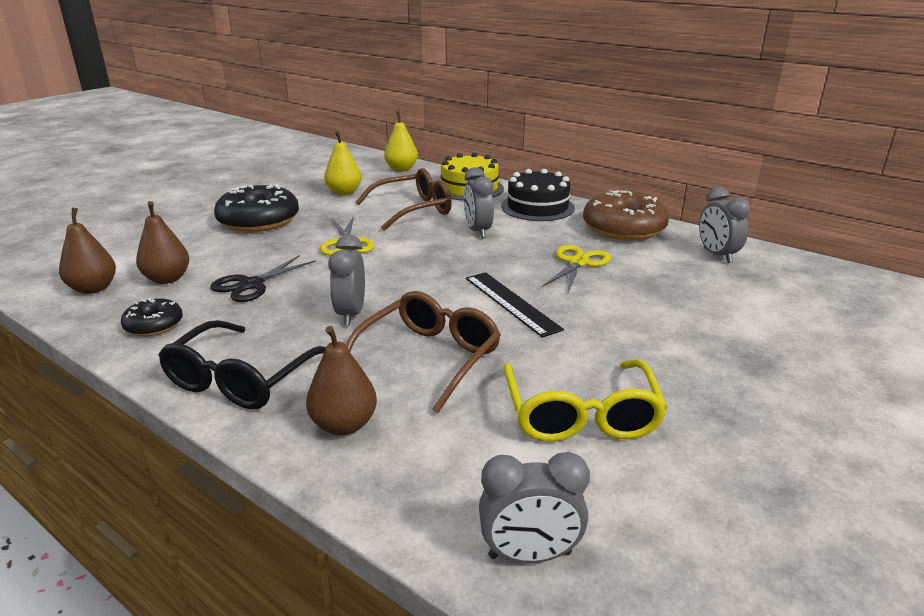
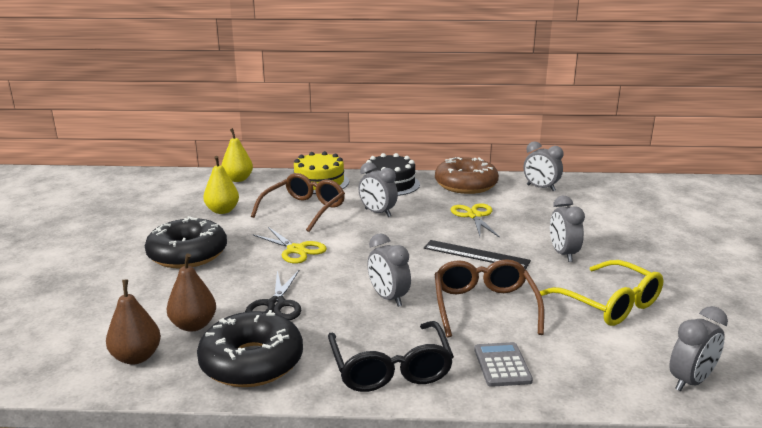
camera: 35 degrees left, 5 degrees down
(154, 325) = (252, 362): black donut -> black donut, size x1.93
(344, 425) = (502, 365): brown pear -> grey calculator
(618, 337) = (563, 254): none -> grey clock

